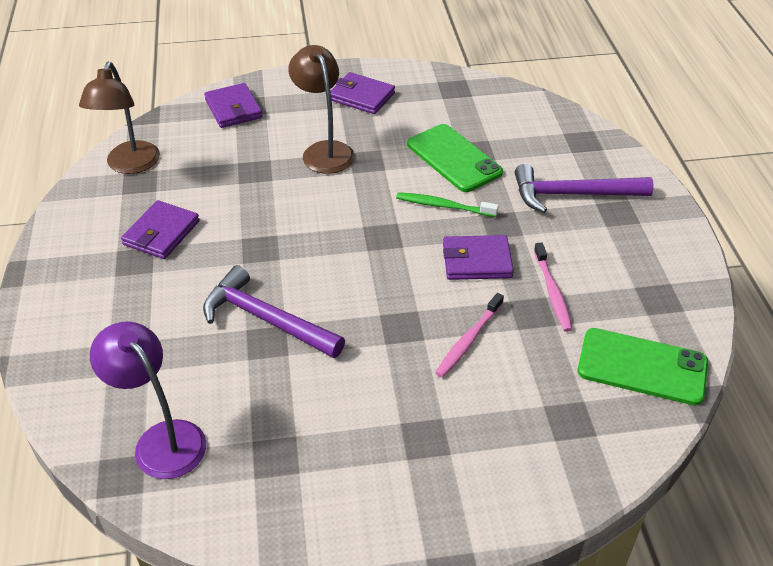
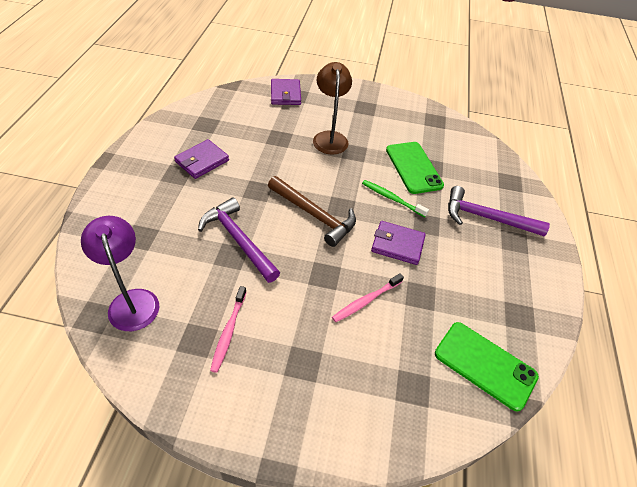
camera: 15 degrees right, 5 degrees up
(130, 165) = (205, 112): brown lamp -> none
(352, 257) = (314, 215): none -> brown hammer
(361, 96) = (370, 109): purple wallet -> none
(552, 292) = (441, 285): pink toothbrush -> pink toothbrush (228, 332)

